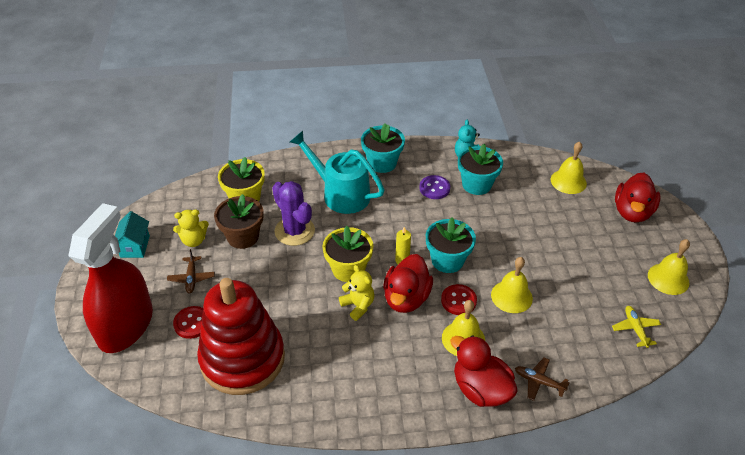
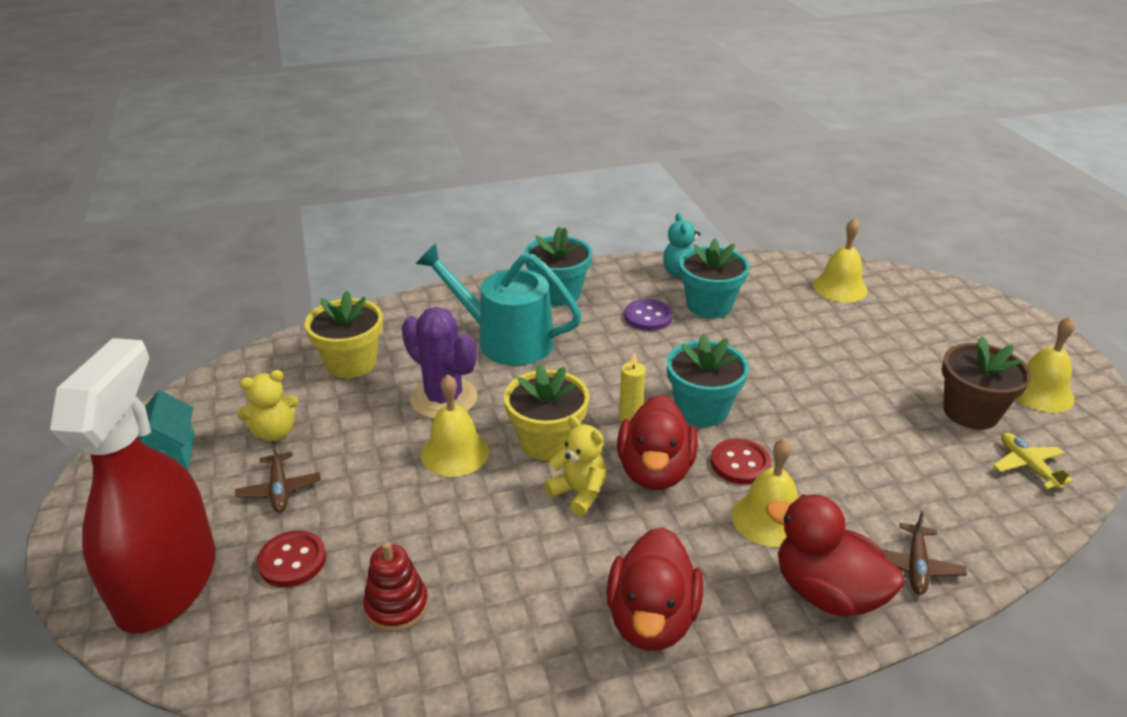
camera: 10 degrees left, 10 degrees down
(242, 359) = (396, 606): red stacking toy -> red stacking toy, size x0.41
(243, 237) = (358, 417): brown flower pot -> brown flower pot (970, 412)
(511, 296) = (820, 446): yellow bell -> yellow bell (455, 452)
(538, 382) = (916, 566): brown plane -> brown plane turned 90 degrees counterclockwise
(632, 212) = (947, 315): red duck -> red duck (652, 619)

